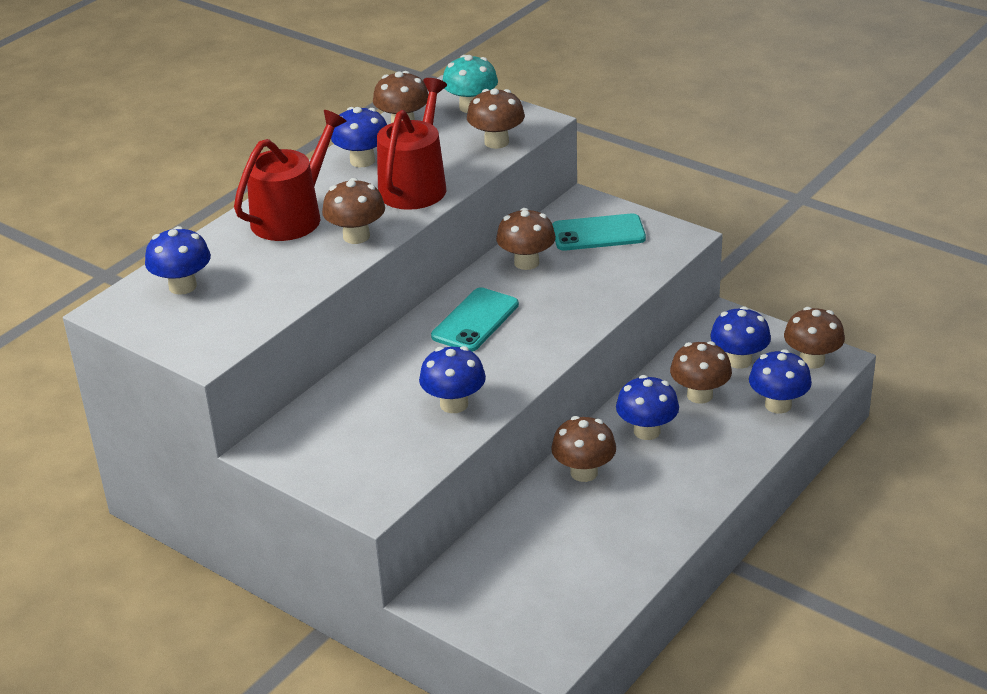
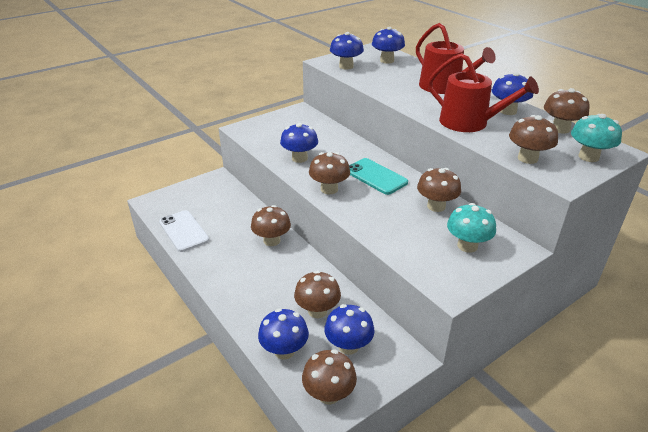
camera: 105 degrees right, 0 degrees up
(356, 236) = (414, 100): brown mushroom -> brown mushroom (329, 189)
(598, 233) = (467, 245): turquoise phone -> turquoise mushroom
(612, 579) = (183, 231): none -> white phone
(647, 431) = (293, 275): blue mushroom -> blue mushroom (346, 66)

